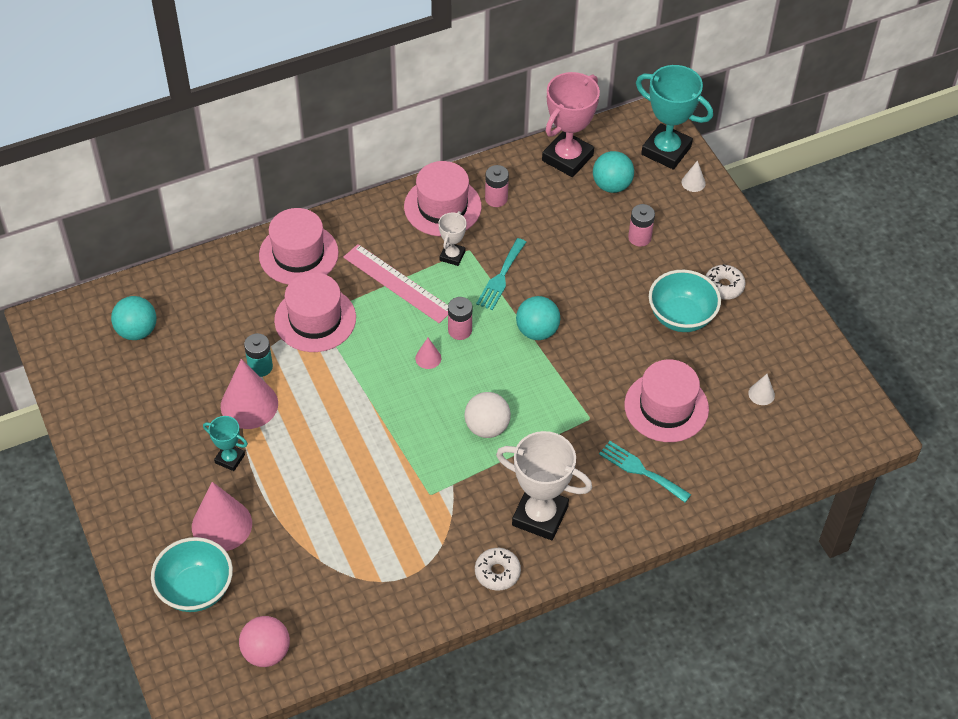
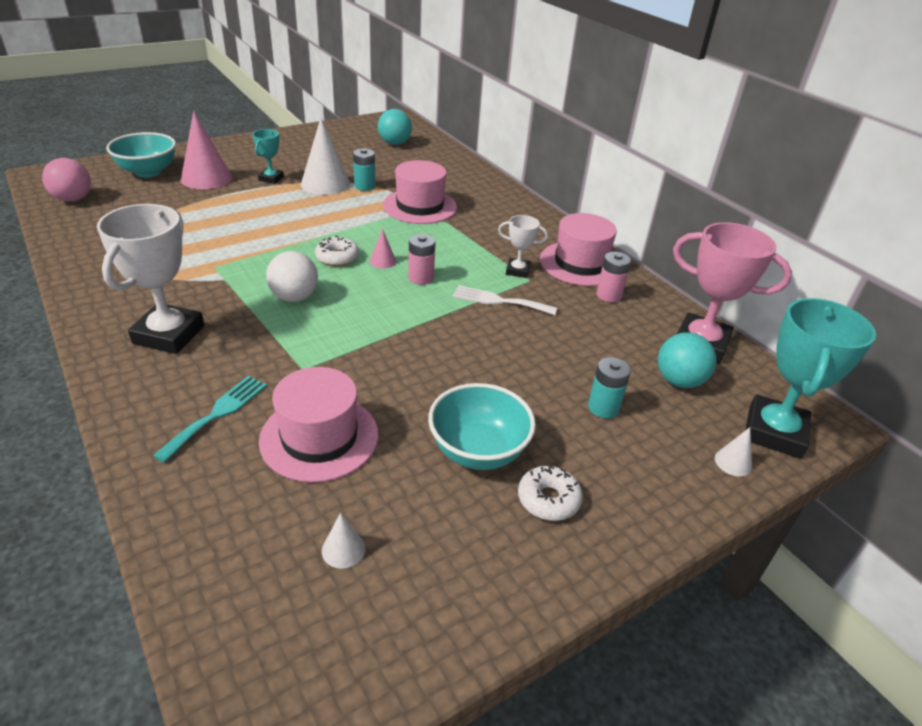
camera: 80 degrees right, 15 degrees down
(249, 404) = (325, 183): pink cone -> white cone
(298, 254) = (490, 197): pink hat -> none
(398, 283) = (472, 243): pink ruler -> none
(497, 572) = (104, 308): white donut -> white donut (337, 258)
(501, 277) = (499, 301): turquoise fork -> white fork
(537, 331) = (429, 327): turquoise ball -> none
(639, 237) = (603, 407): pink battery -> turquoise battery

